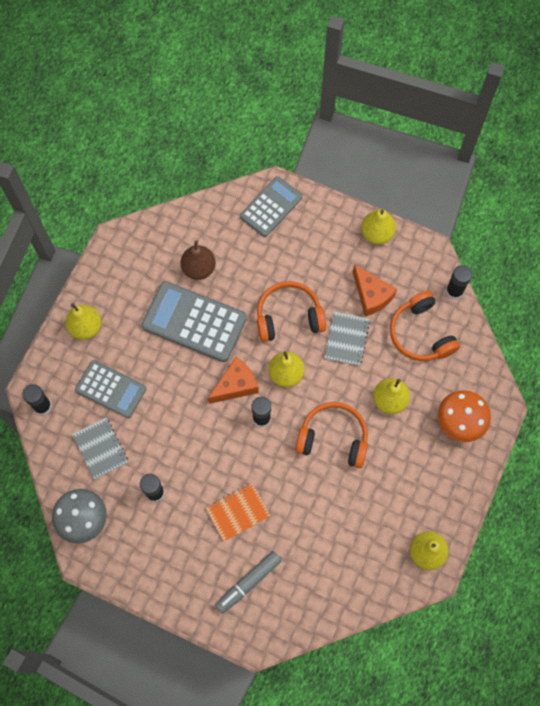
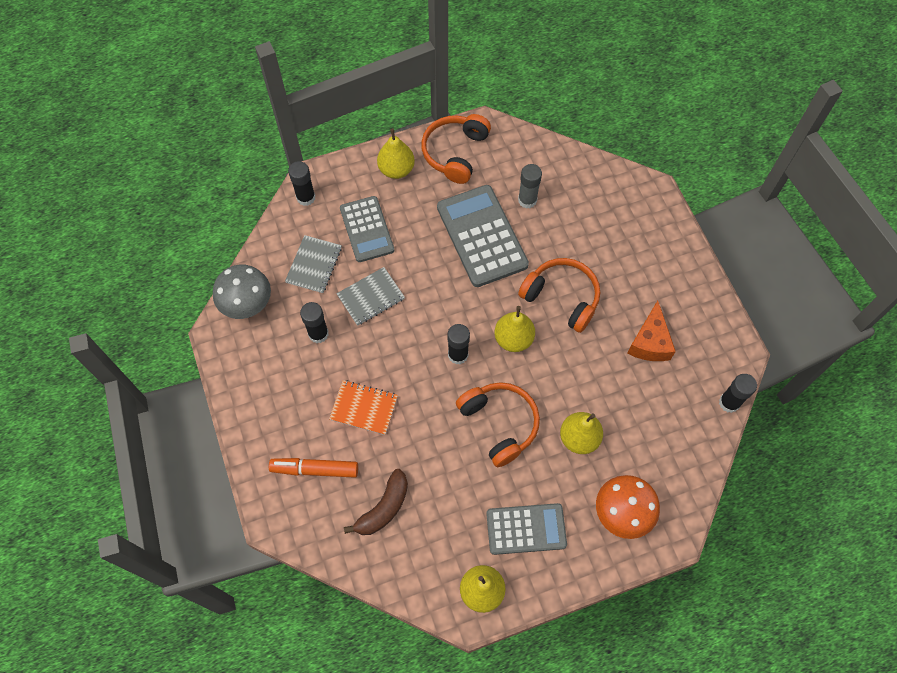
camera: 45 degrees right, 5 degrees down
(199, 268) = (527, 200): brown pear -> grey glue stick
(236, 385) = (464, 312): orange cheese -> none
(248, 582) = (315, 469): grey marker -> orange marker
(271, 207) = (635, 203): grey calculator -> grey calculator (526, 529)
(317, 562) = (383, 508): none -> brown banana
(346, 339) = (592, 357): grey notebook -> grey notebook (371, 297)
(377, 234) = (705, 298): yellow pear -> none
(420, 334) = (662, 410): orange headphones -> orange headphones (455, 153)

